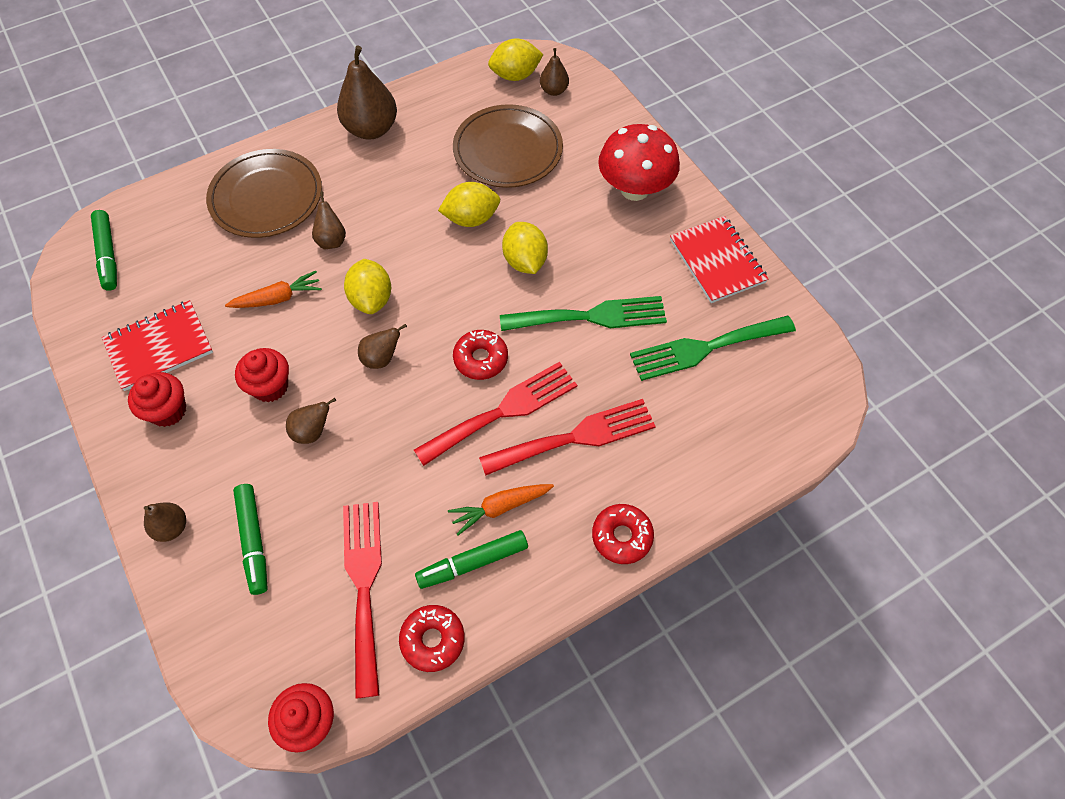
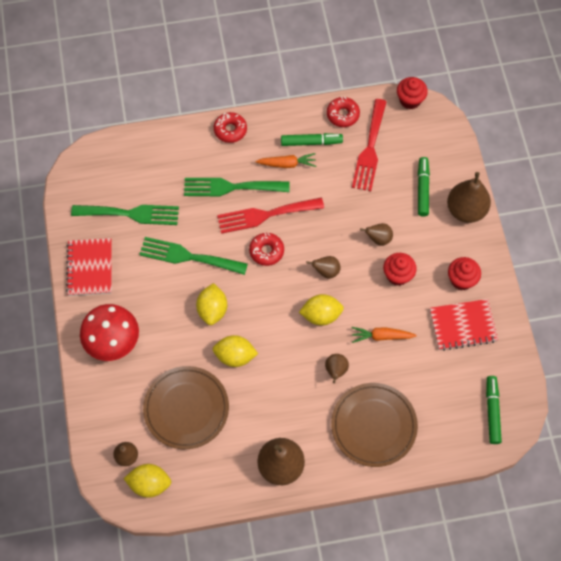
camera: 160 degrees left, 5 degrees up
(171, 527) = (466, 210): brown pear -> brown pear, size x1.92
(371, 299) = (321, 315): yellow lemon -> yellow lemon turned 75 degrees clockwise
(576, 437) = (231, 187): red fork -> green fork

